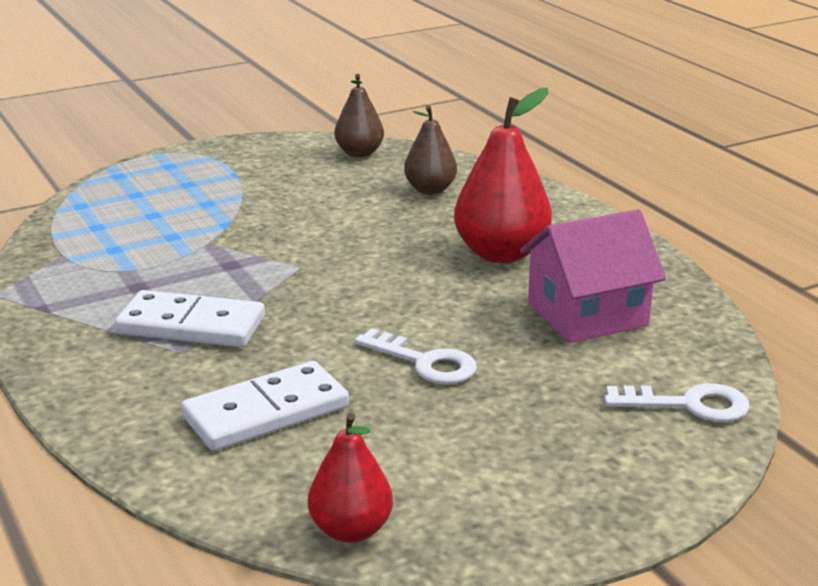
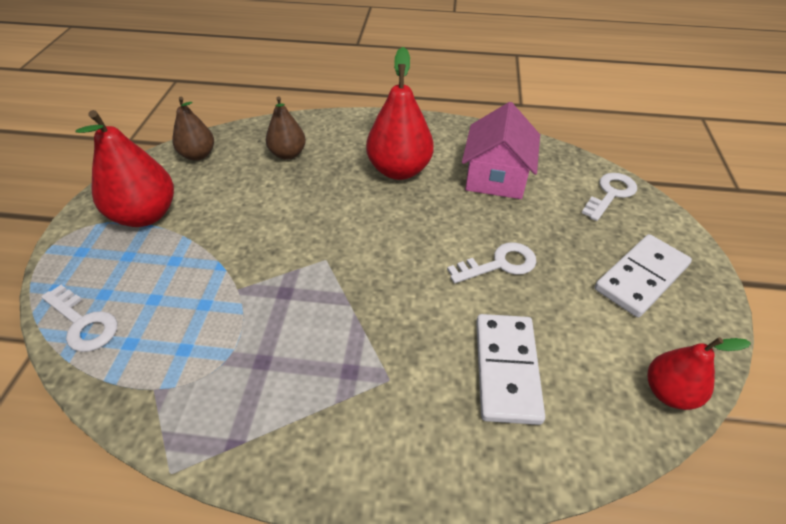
camera: 55 degrees left, 20 degrees up
(97, 201) = (83, 323): none -> white key
(191, 325) = (355, 356): white domino -> white domino (641, 277)
(245, 168) = (145, 215): none -> red pear

